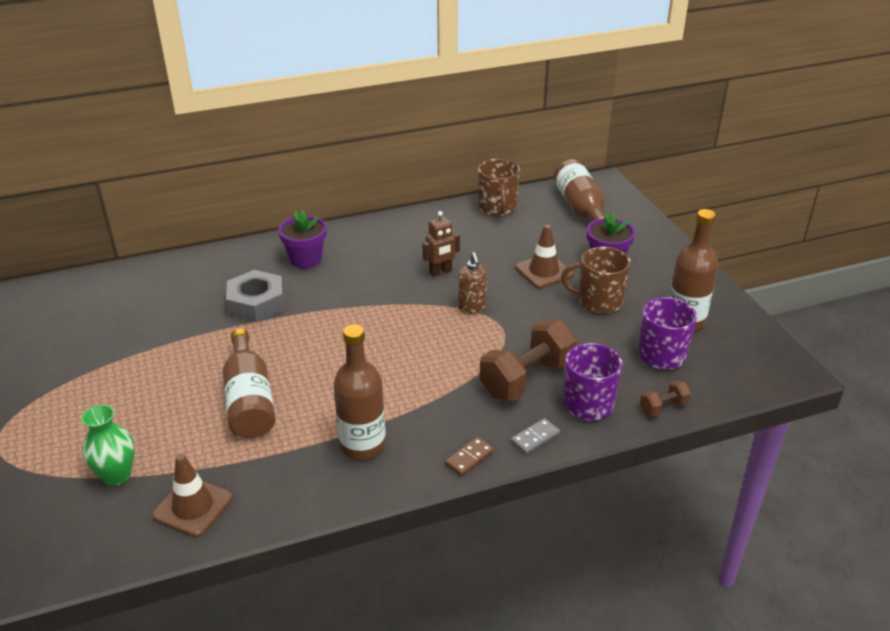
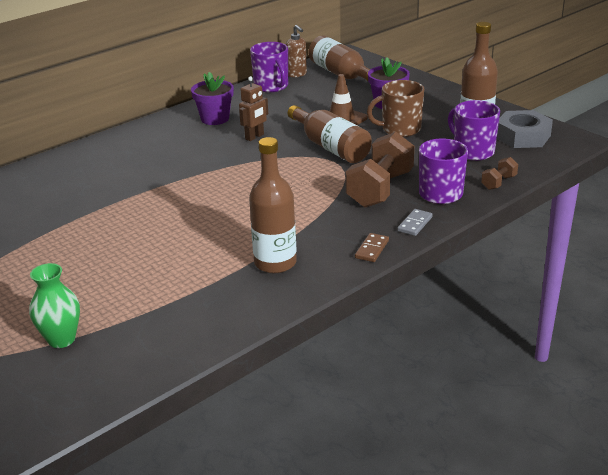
camera: 20 degrees left, 5 degrees down
(193, 507) = (153, 342): brown traffic cone -> none
(249, 400) = (149, 258): brown bottle -> brown bottle (330, 147)
(256, 303) = (102, 191): grey nut -> grey nut (522, 136)
(306, 259) = (125, 152): purple flower pot -> purple flower pot (215, 119)
(472, 308) = (300, 154): brown soap dispenser -> brown soap dispenser (297, 74)
(497, 208) = (271, 86): brown mug -> purple mug

